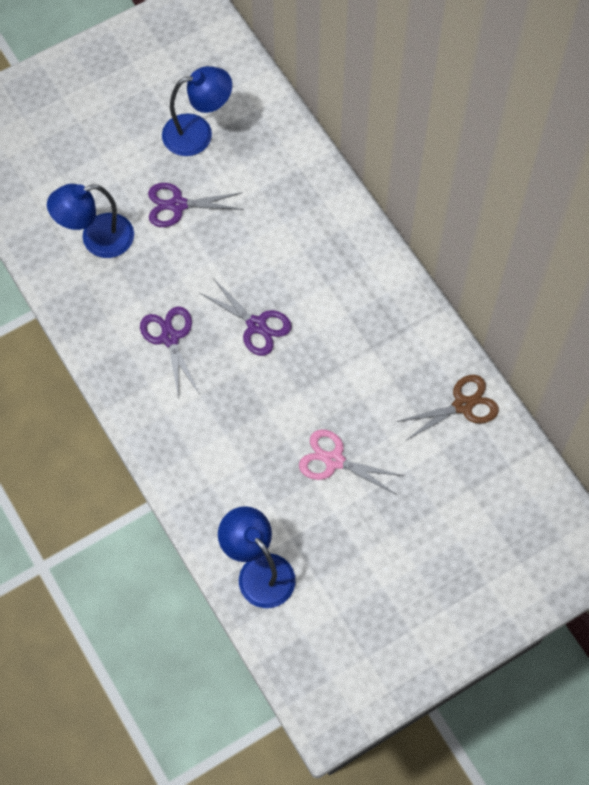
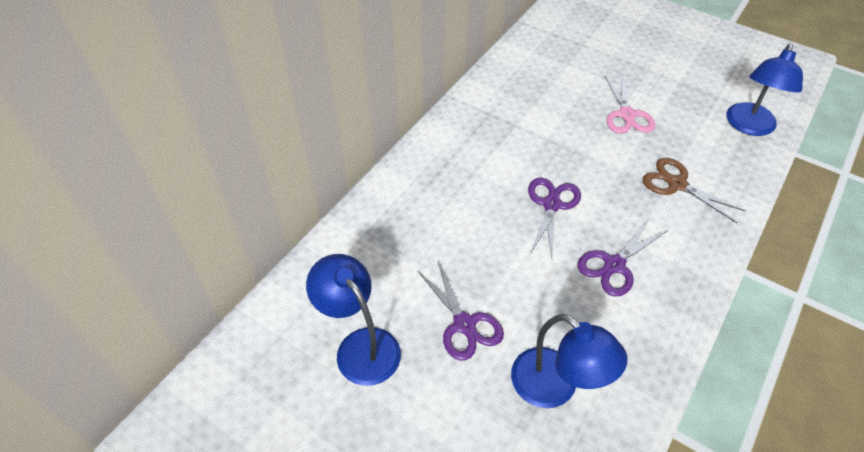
camera: 115 degrees left, 15 degrees down
(463, 405) = (524, 63): brown scissors -> brown scissors (677, 184)

